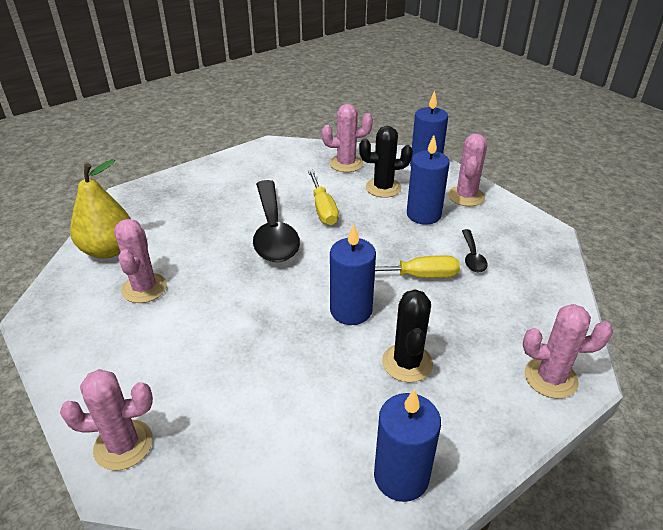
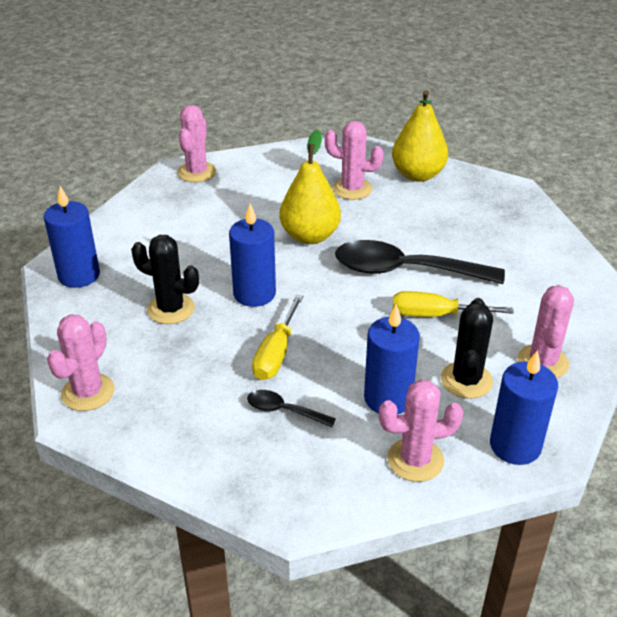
camera: 110 degrees right, 0 degrees up
(242, 298) = (310, 236): none -> yellow pear
(466, 196) = (415, 460): pink cactus -> pink cactus turned 45 degrees counterclockwise

